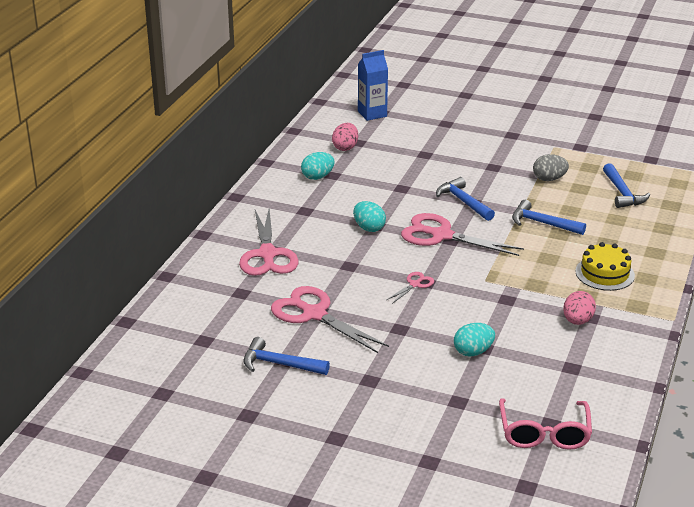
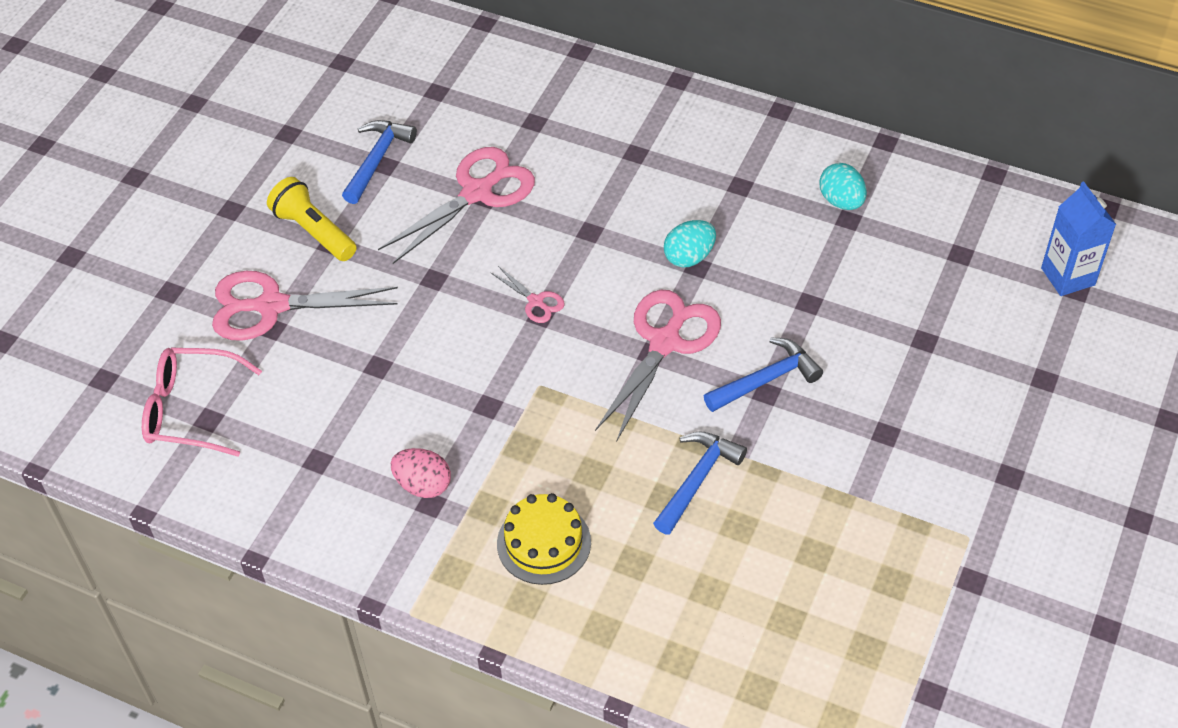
camera: 95 degrees right, 20 degrees up
(267, 254) = (623, 146): pink scissors -> pink scissors (271, 306)
(345, 147) = (940, 237): pink egg -> none
(358, 390) = (314, 231): none -> yellow flashlight
(473, 352) = (370, 353): turquoise egg -> none
(549, 179) = (845, 511): grey egg -> none
(622, 193) = (798, 618): blue hammer -> none

